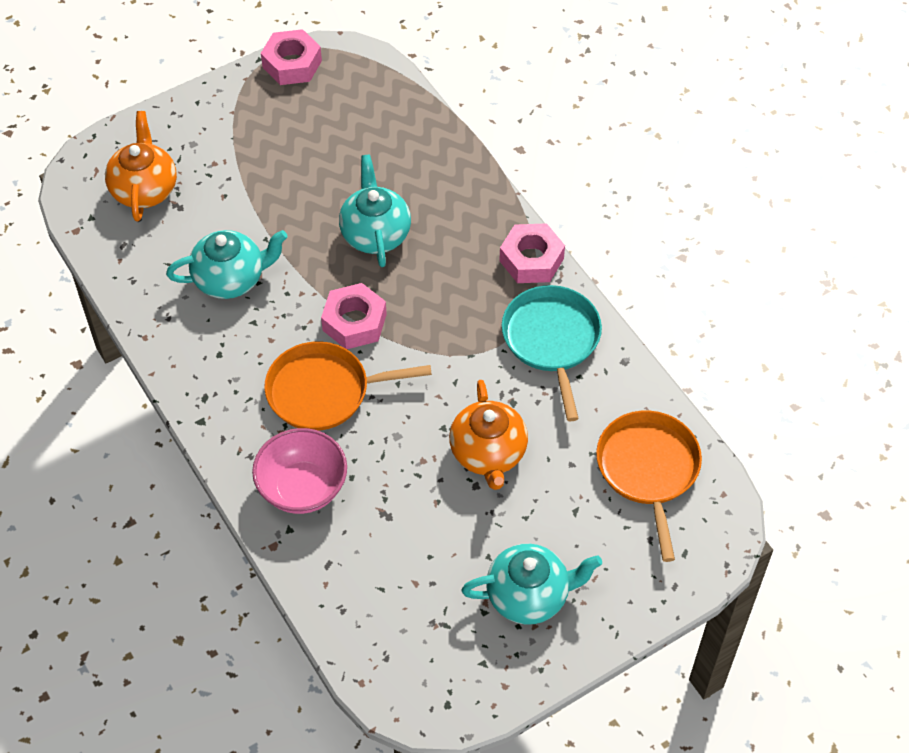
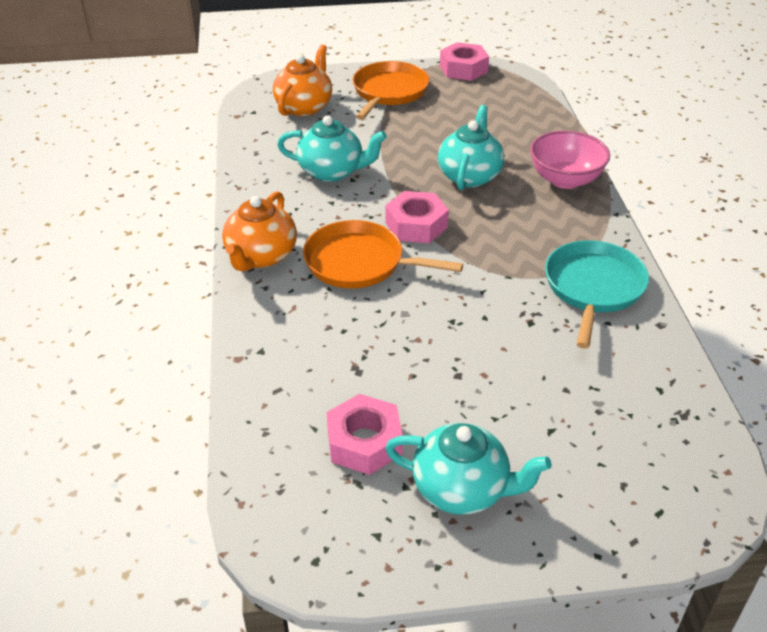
camera: 25 degrees right, 15 degrees down
(302, 488) = (294, 324): pink bowl -> pink bowl (565, 180)
(488, 453) = (485, 354): orange teapot -> orange teapot (261, 256)
(531, 259) = (601, 227): pink nut -> pink nut (364, 442)
(648, 469) = (648, 420): orange pan -> orange pan (389, 92)

